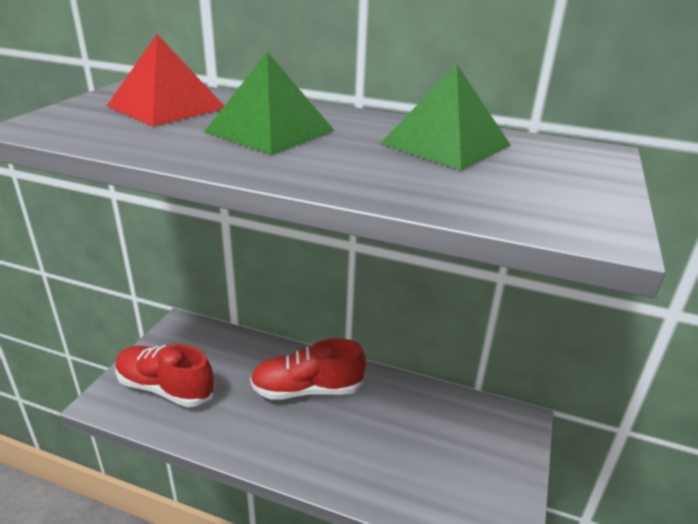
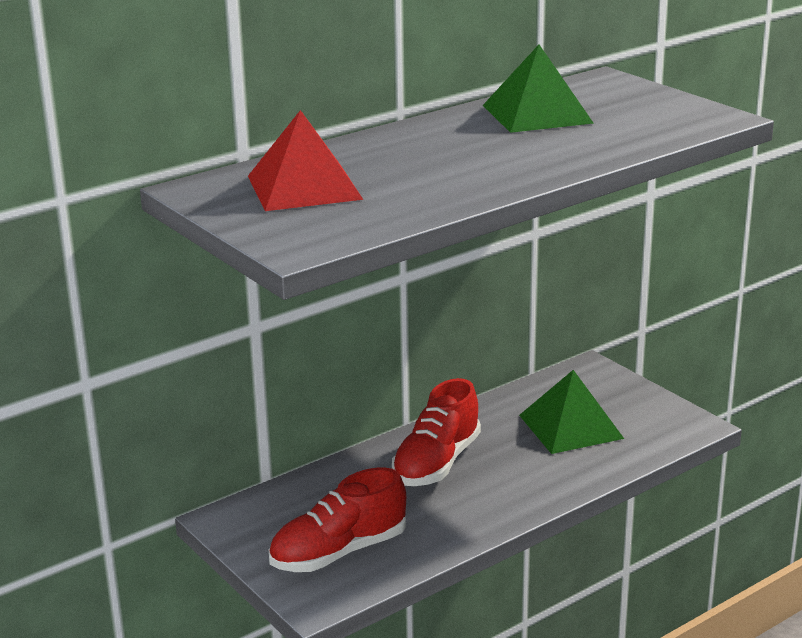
camera: 55 degrees left, 5 degrees down
(270, 131) = (433, 160): green pyramid -> green pyramid (570, 426)

